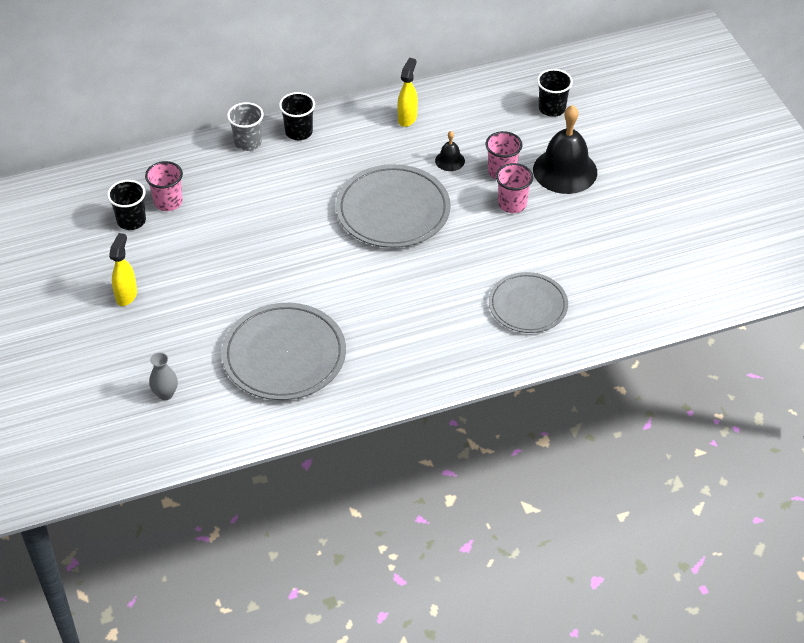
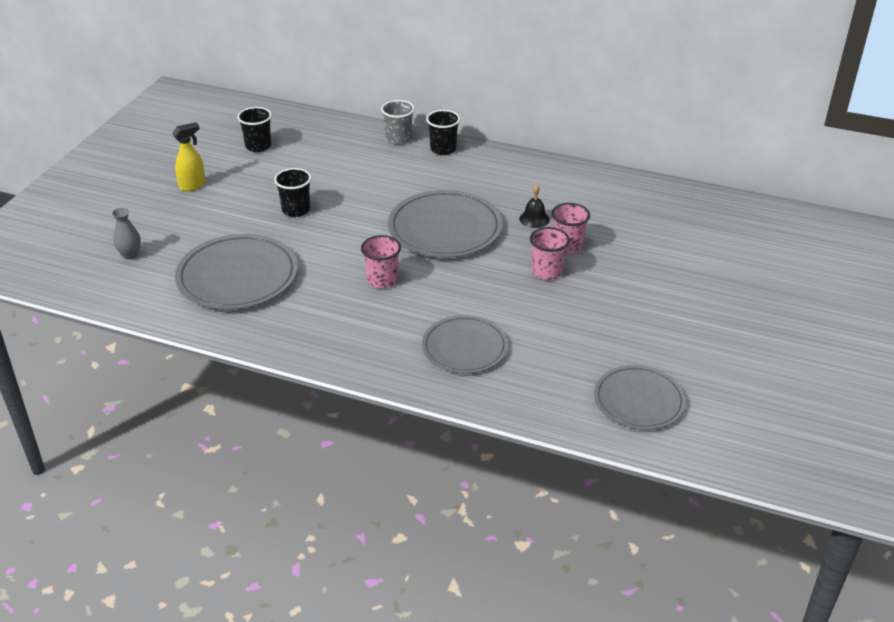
camera: 40 degrees right, 10 degrees down
(168, 202) = (296, 147): pink cup -> pink cup (382, 280)
(407, 118) = (537, 177): yellow spray bottle -> none
(552, 108) = (669, 225): black cup -> black cup (296, 210)
(565, 170) = (624, 272): black bell -> none
(683, 272) = (638, 401): none -> grey plate

